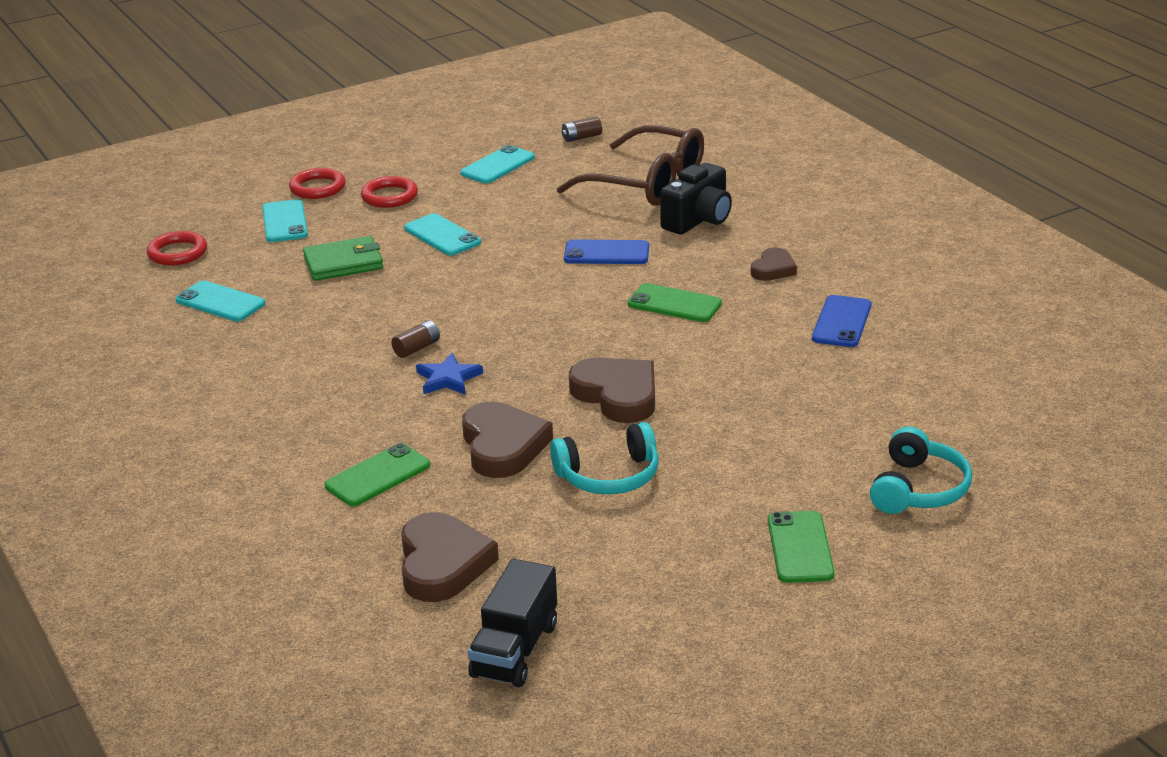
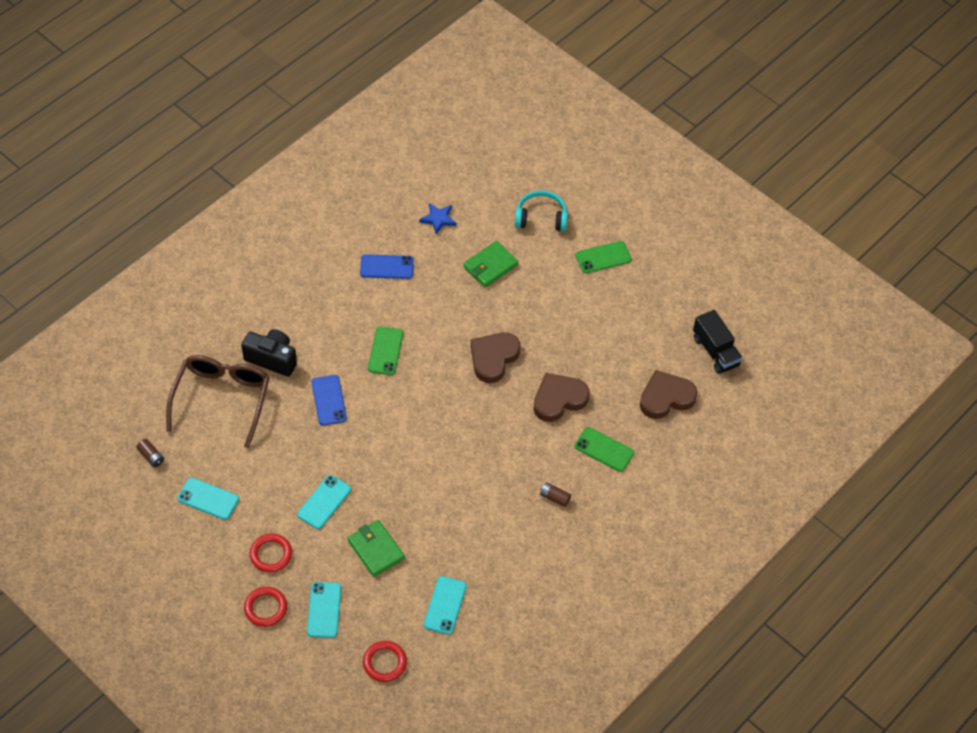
camera: 110 degrees left, 25 degrees up
(285, 222) = (324, 610): turquoise phone -> turquoise phone turned 60 degrees counterclockwise
(417, 348) = (471, 471): brown battery -> brown battery (554, 498)
(448, 378) = (500, 445): blue star -> blue star (438, 219)
(515, 650) = (715, 351): black truck -> black truck turned 60 degrees clockwise
(609, 476) = (570, 345): turquoise headphones -> none
(773, 269) = (330, 308): brown heart -> none
(815, 418) = (490, 266): none -> green wallet

